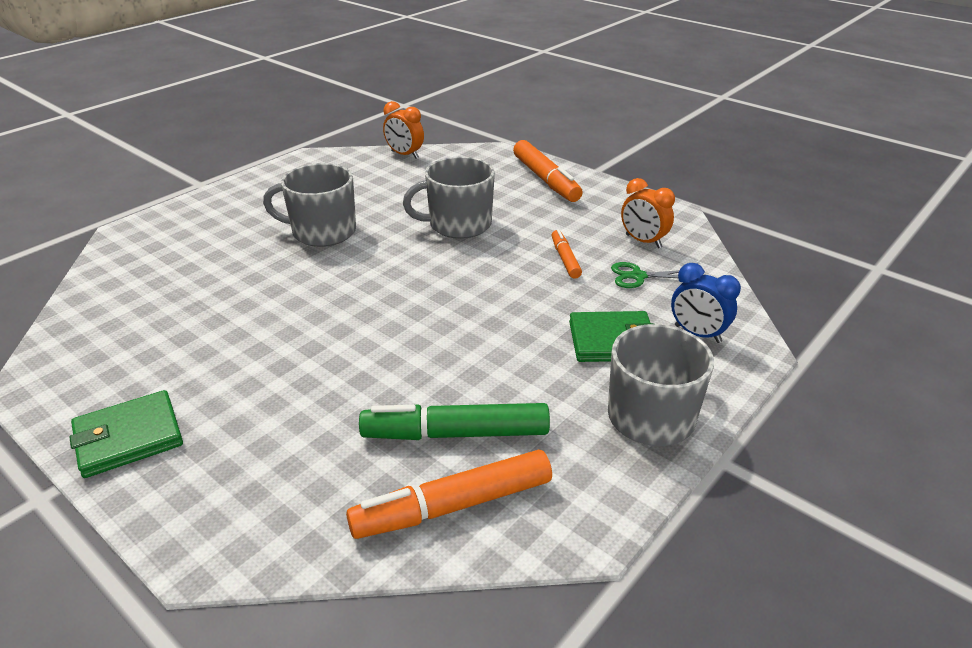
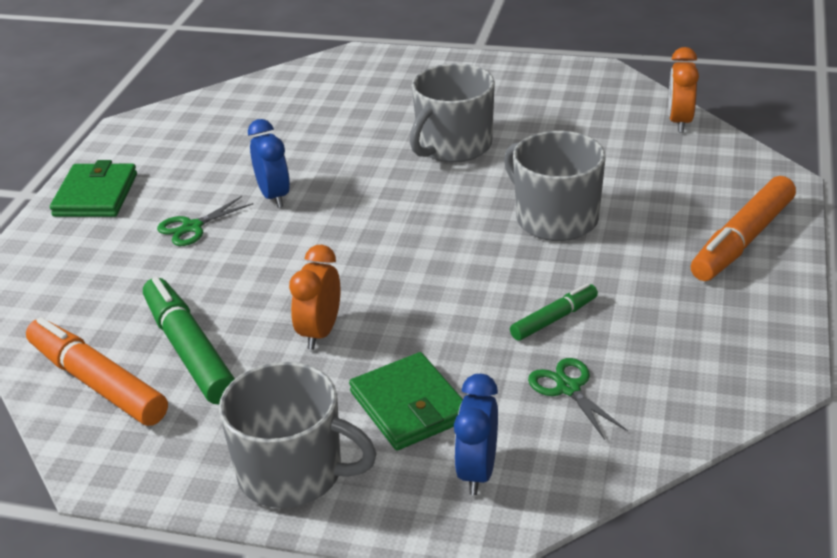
camera: 65 degrees right, 0 degrees up
(129, 437) = (95, 195): green wallet -> green wallet turned 60 degrees clockwise
(269, 386) = (192, 227): none -> green scissors
(280, 329) = (274, 196): none -> blue clock
(322, 232) = (453, 146): grey mug -> grey mug turned 120 degrees counterclockwise
(565, 259) = (554, 319): orange marker -> green marker
(643, 241) = (663, 369): orange clock -> orange clock (320, 332)

